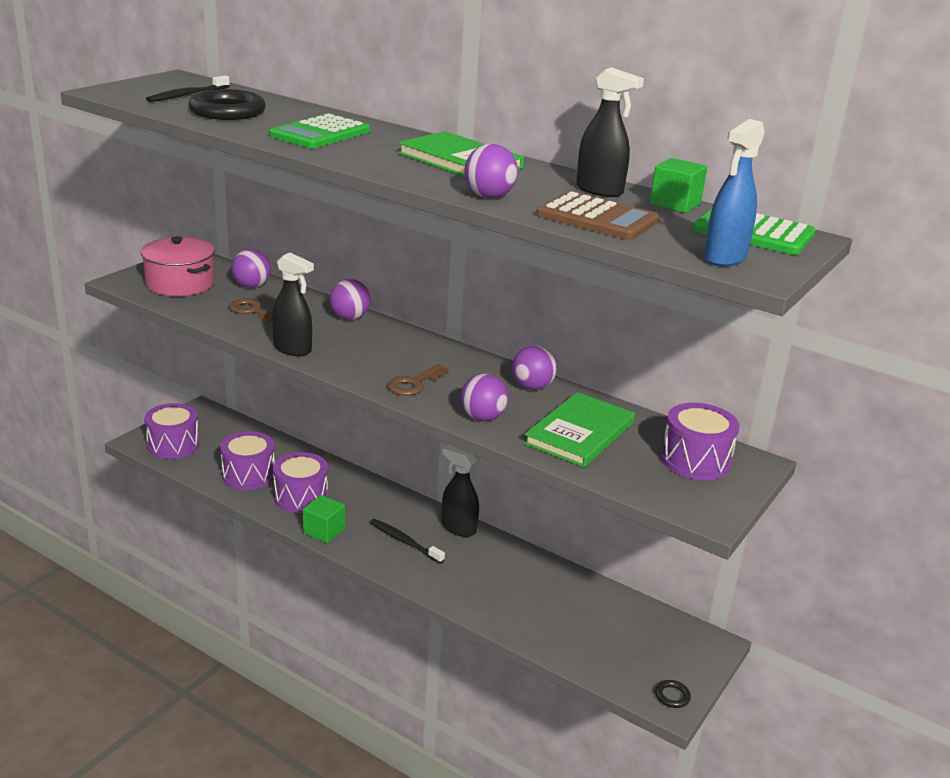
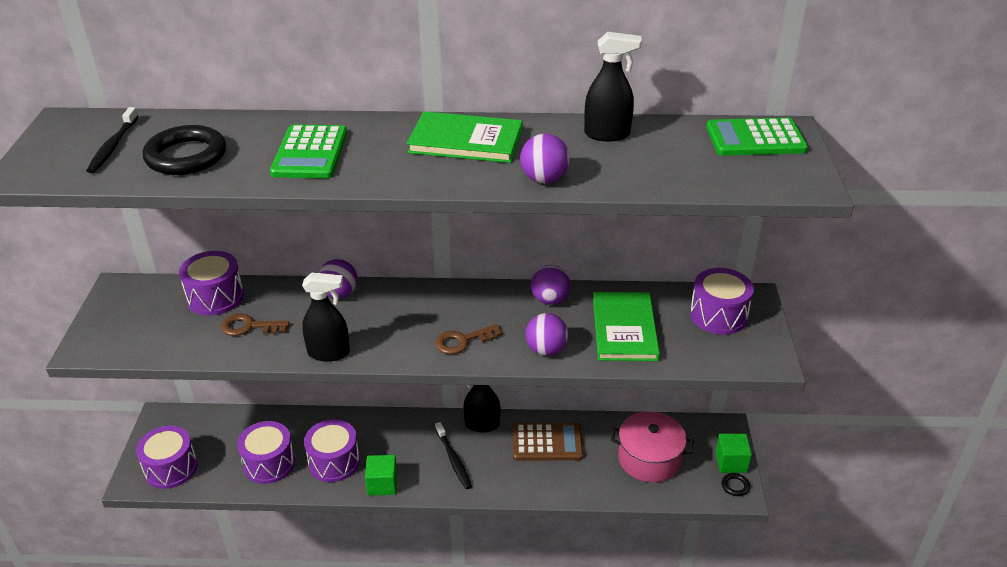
camera: 30 degrees left, 10 degrees up
(180, 283) = (145, 325): pink pot -> pink pot (649, 459)
(251, 286) = (215, 297): purple ball -> purple drum
(404, 542) = (453, 459): black toothbrush -> black toothbrush turned 120 degrees counterclockwise
(414, 383) = (462, 341): brown key -> brown key turned 60 degrees clockwise
(597, 218) = (646, 170): brown calculator -> brown calculator (547, 442)
(675, 204) = (672, 127): green cube -> green cube (731, 462)
(724, 258) = (773, 178): blue spray bottle -> none

